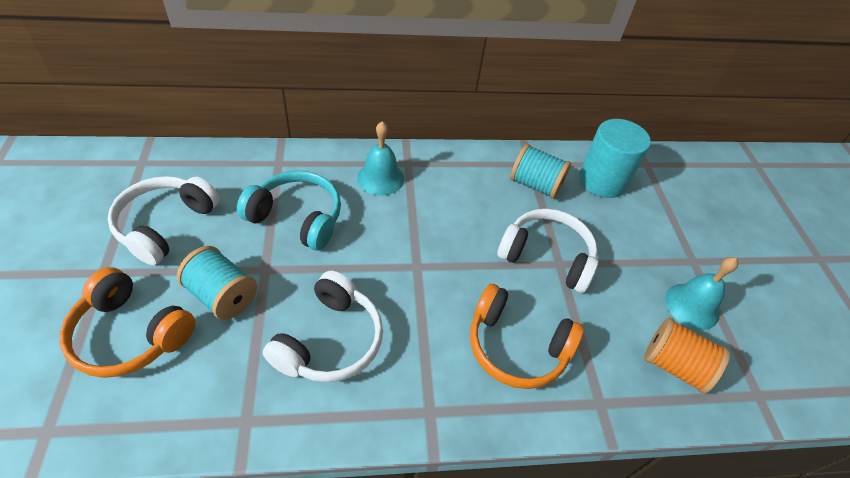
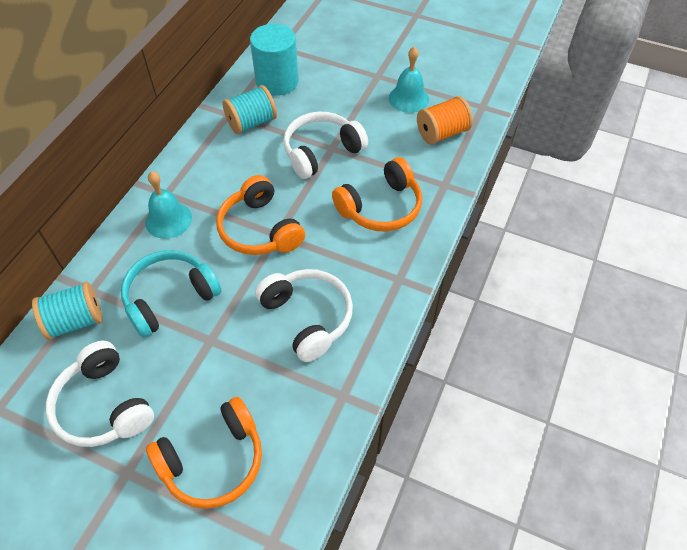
camera: 55 degrees left, 5 degrees up
(222, 295) = (217, 380): turquoise spool -> turquoise spool (75, 321)
(413, 249) = (260, 229): none -> orange headphones

